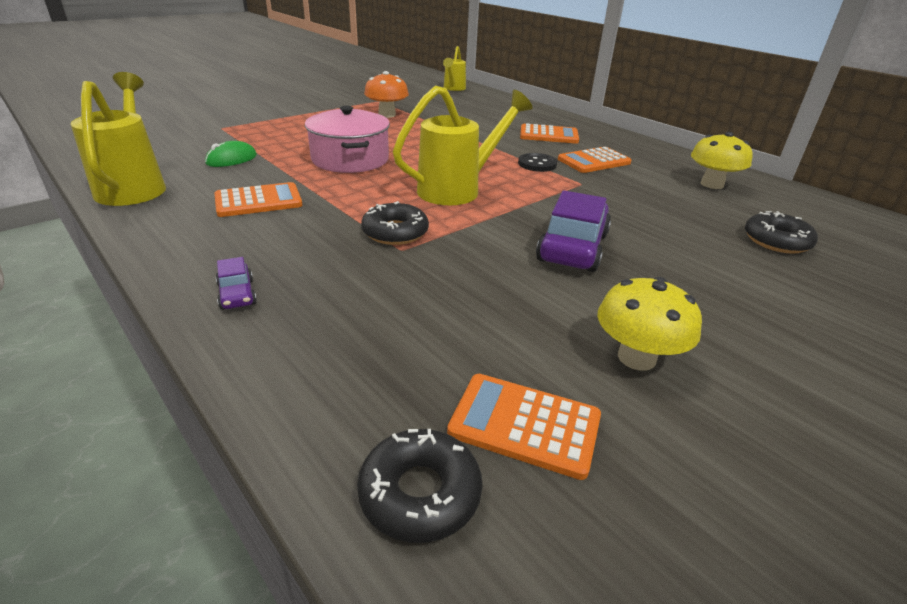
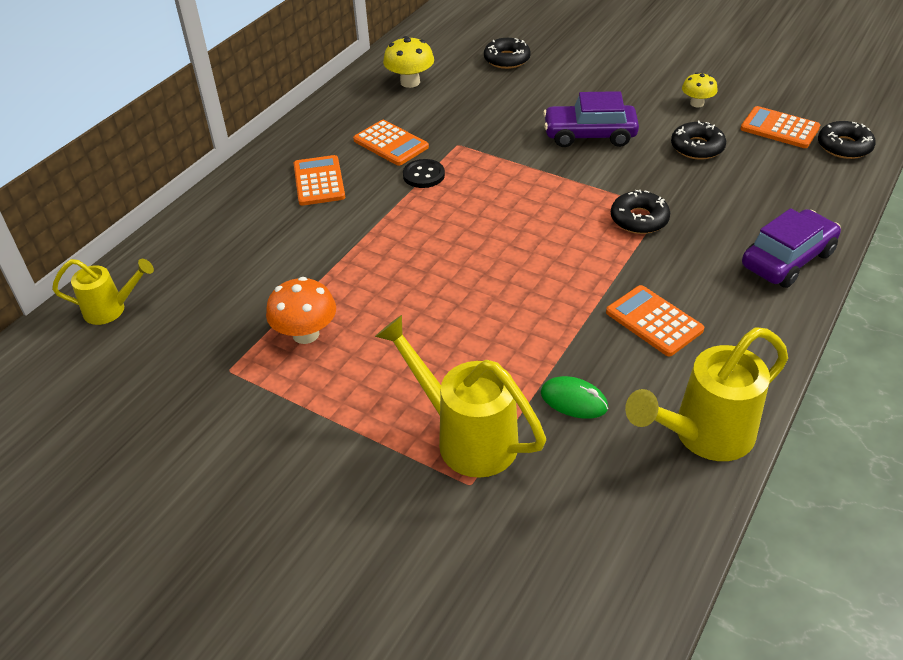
camera: 105 degrees left, 10 degrees up
(237, 294) = (787, 259): purple car -> purple car, size x2.08
(350, 159) = (502, 303): pink pot -> none
(458, 189) = (527, 208): yellow watering can -> yellow watering can (465, 436)
(509, 313) = (697, 147): none -> black donut
(524, 425) = (779, 128): orange calculator -> orange calculator turned 120 degrees clockwise
(636, 357) = (697, 103): yellow mushroom -> yellow mushroom, size x0.65

